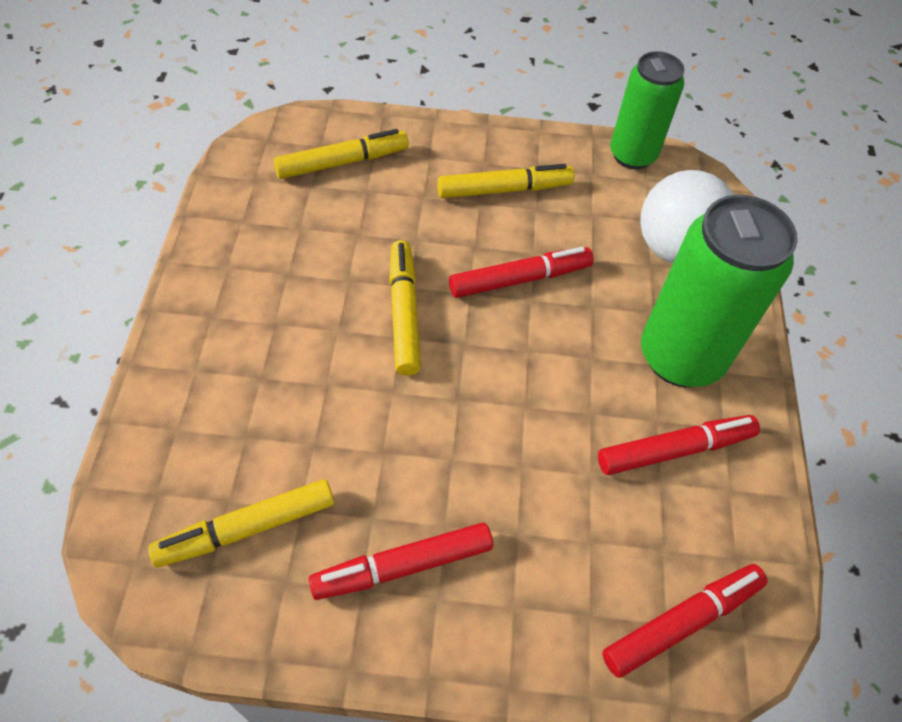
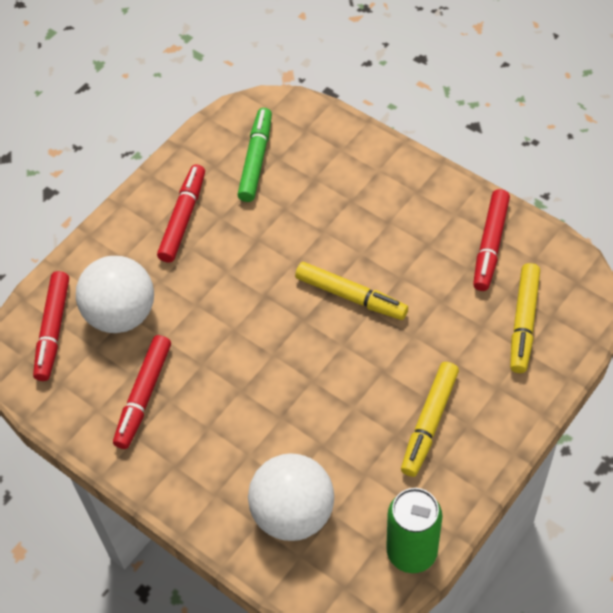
camera: 130 degrees right, 0 degrees up
(247, 528) = (256, 160): yellow marker -> green marker
(520, 279) = (334, 383): red marker -> red marker (490, 245)
(597, 547) = (121, 314): none -> white ball
(681, 357) = (202, 447): green can -> none

